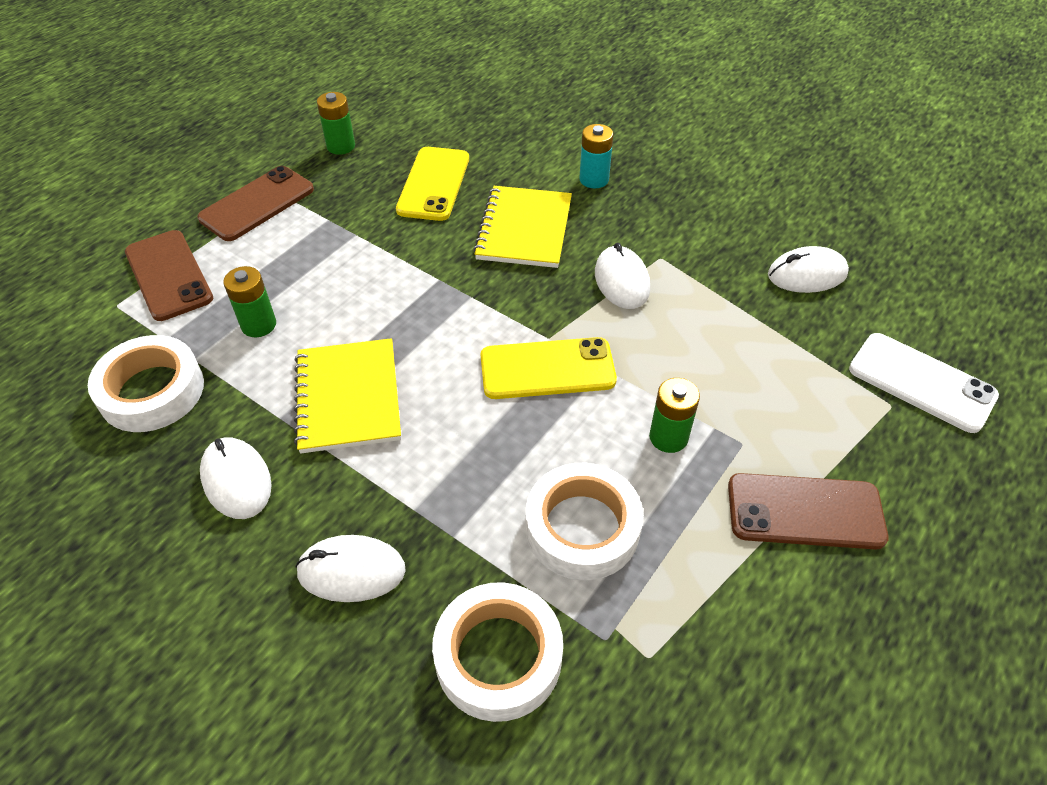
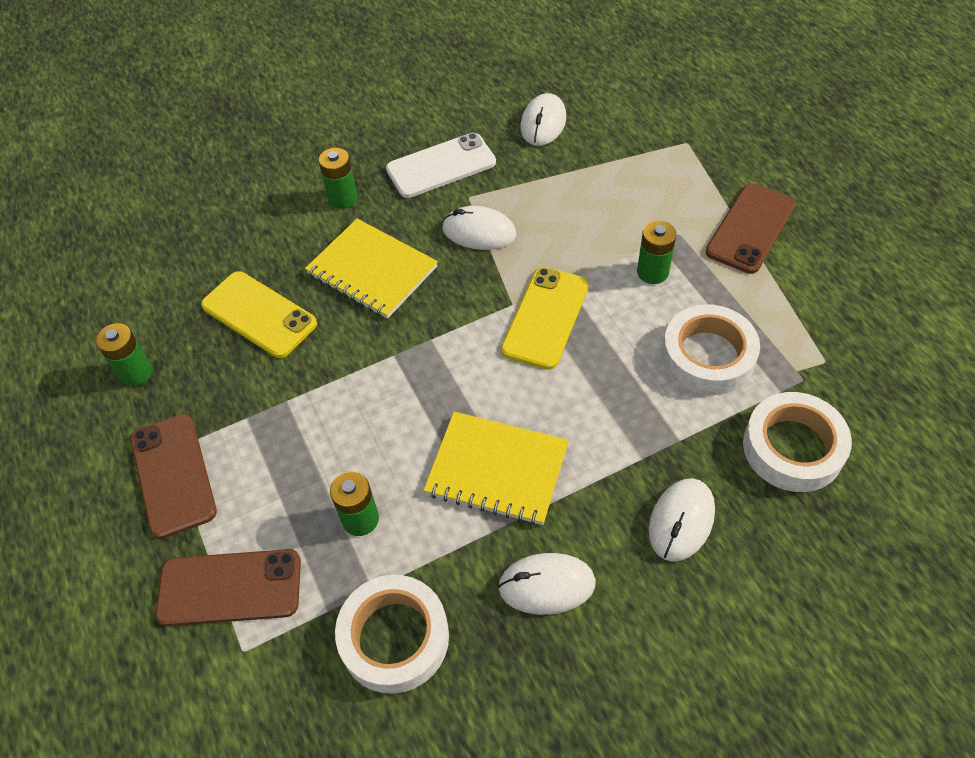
camera: 60 degrees left, 5 degrees up
(594, 179) = (343, 198): turquoise battery -> green battery
(921, 382) = (676, 118): white phone -> white phone (441, 166)

